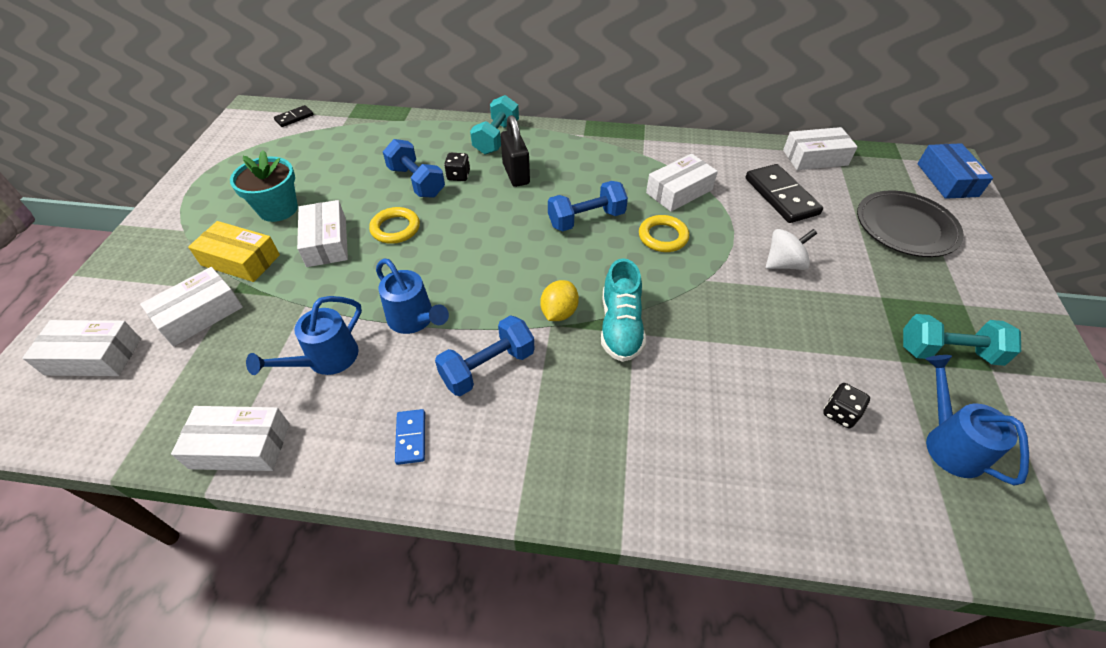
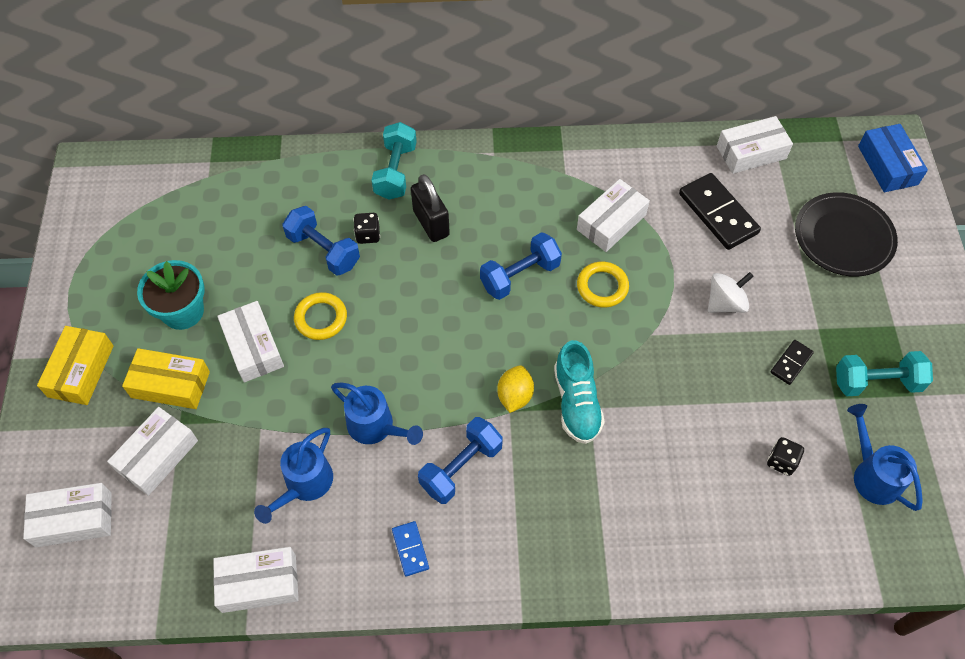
camera: 10 degrees left, 10 degrees up
(169, 240) = (81, 371): none -> yellow box
(294, 118) = (146, 172): black domino -> black domino (791, 363)

